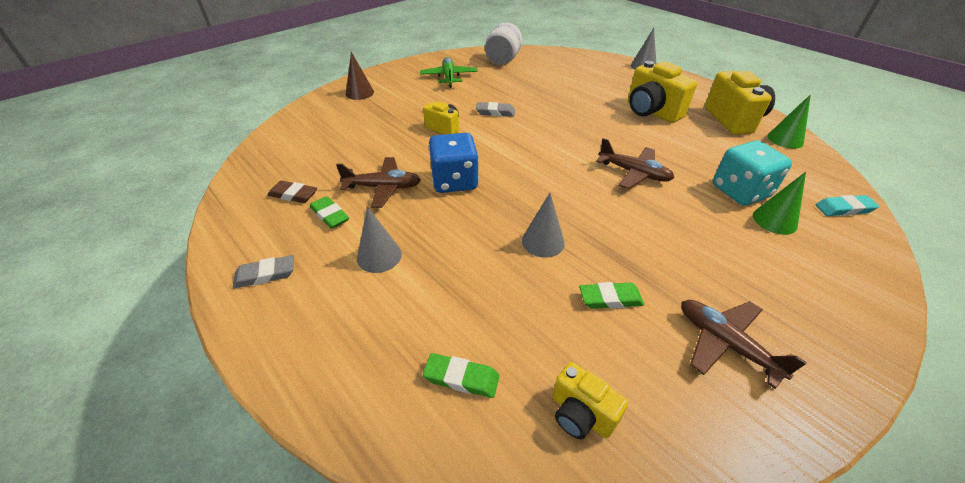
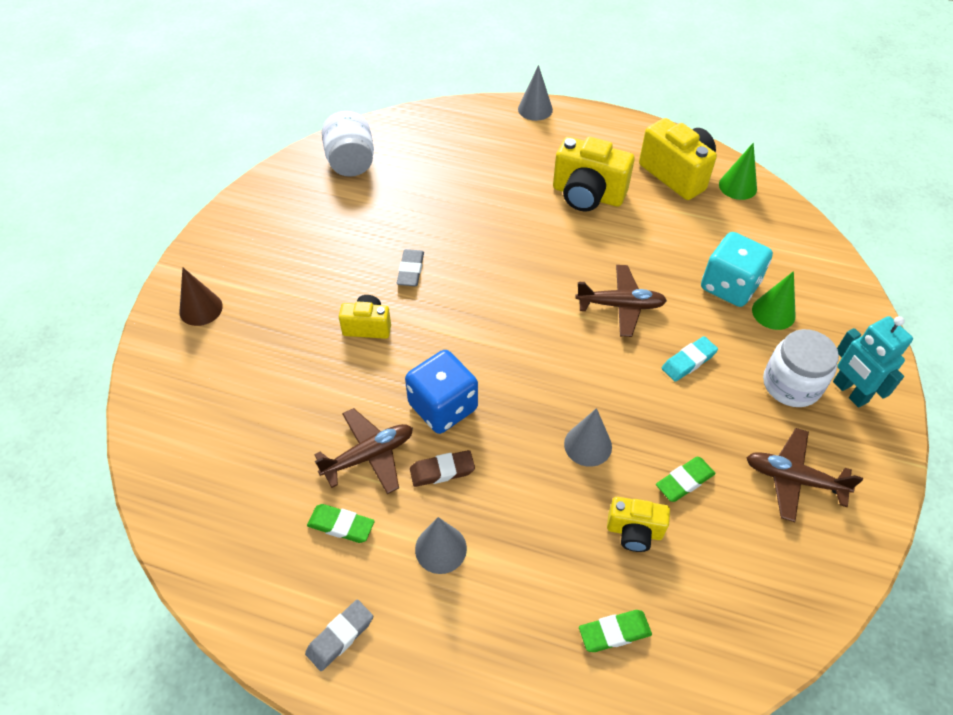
camera: 30 degrees left, 10 degrees up
(293, 195) = (270, 519): brown eraser -> brown eraser (442, 471)
(449, 77) = (302, 226): green plane -> none
(495, 112) = (411, 270): grey eraser -> grey eraser turned 60 degrees counterclockwise
(581, 414) = (724, 608): yellow camera -> yellow camera (634, 531)
(765, 273) = (791, 384): none -> white jar
(830, 302) = (849, 392): none -> turquoise robot
(844, 209) = (822, 269): turquoise eraser -> turquoise eraser (688, 361)

